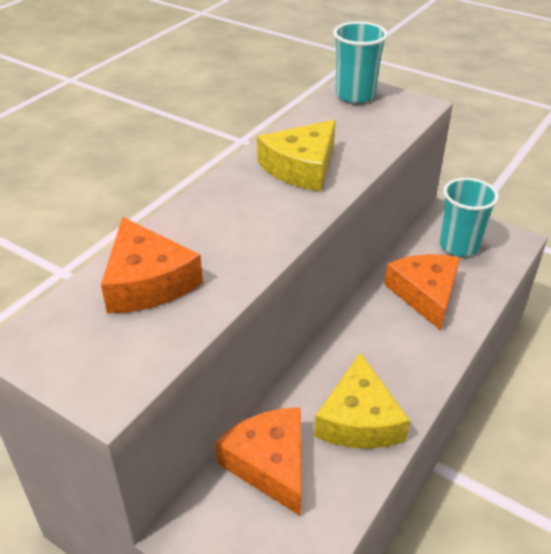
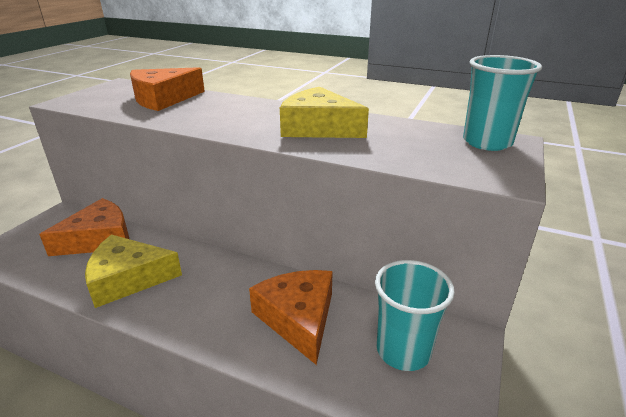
camera: 80 degrees right, 10 degrees down
(425, 294) = (298, 318): orange cheese -> orange cheese turned 90 degrees counterclockwise

